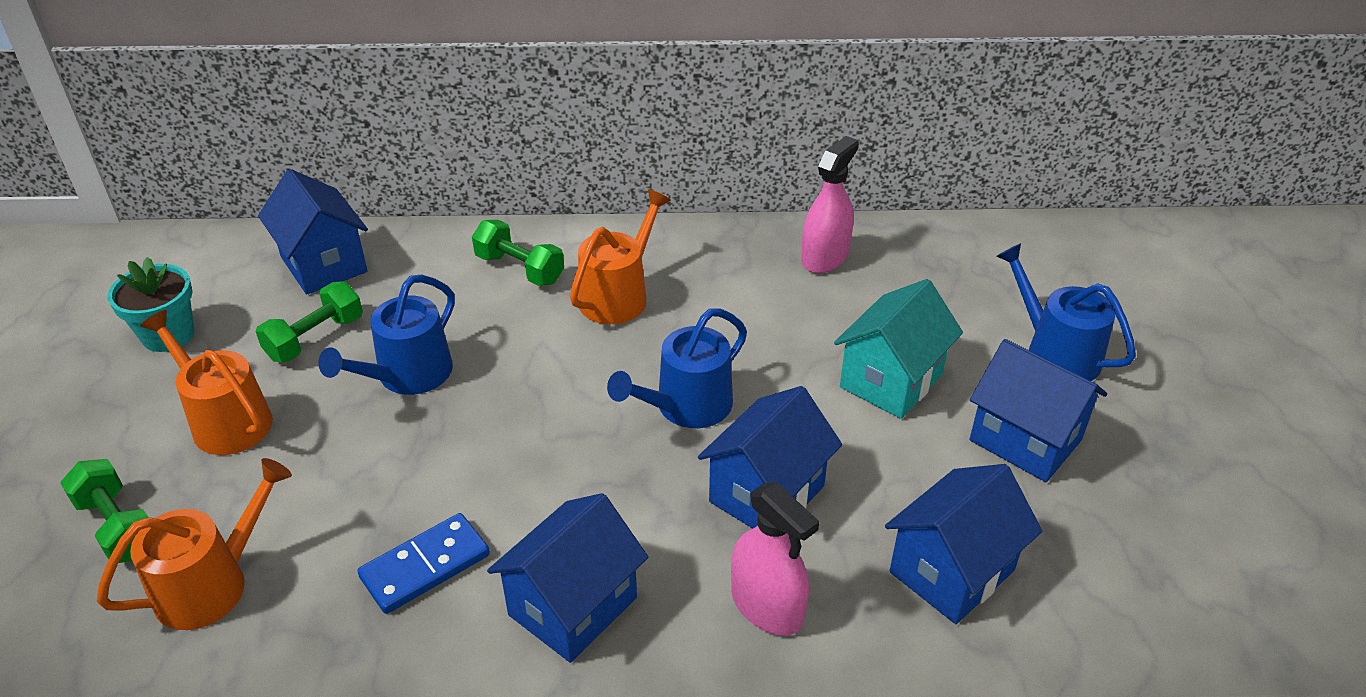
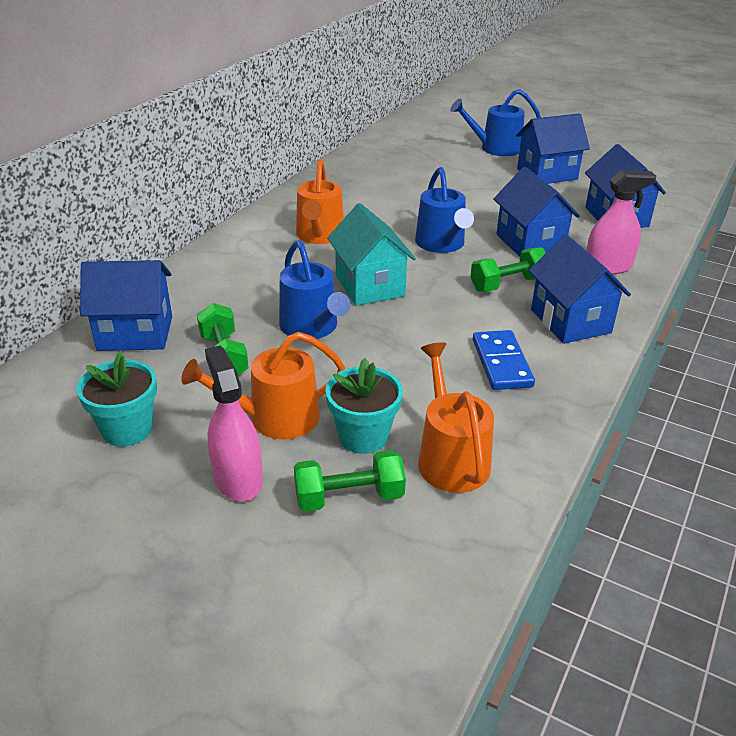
camera: 60 degrees left, 5 degrees down
(222, 498) = (363, 436): none -> turquoise flower pot
(519, 269) = (249, 259): green dumbbell -> green dumbbell (508, 284)
(618, 296) = (319, 235): orange watering can -> orange watering can turned 150 degrees counterclockwise
(824, 257) = (360, 171): pink spray bottle -> pink spray bottle (238, 478)
(891, 381) = (476, 188): turquoise house -> turquoise house (370, 286)

